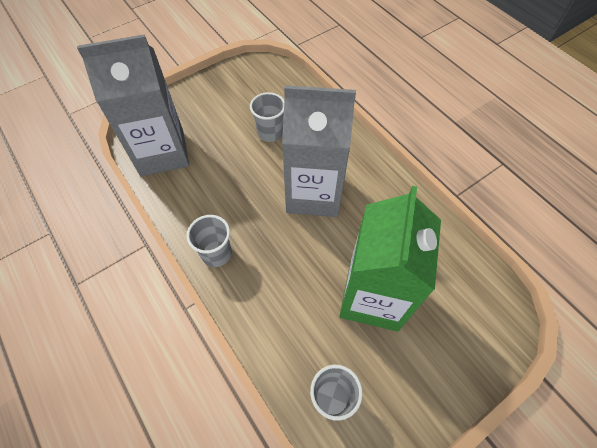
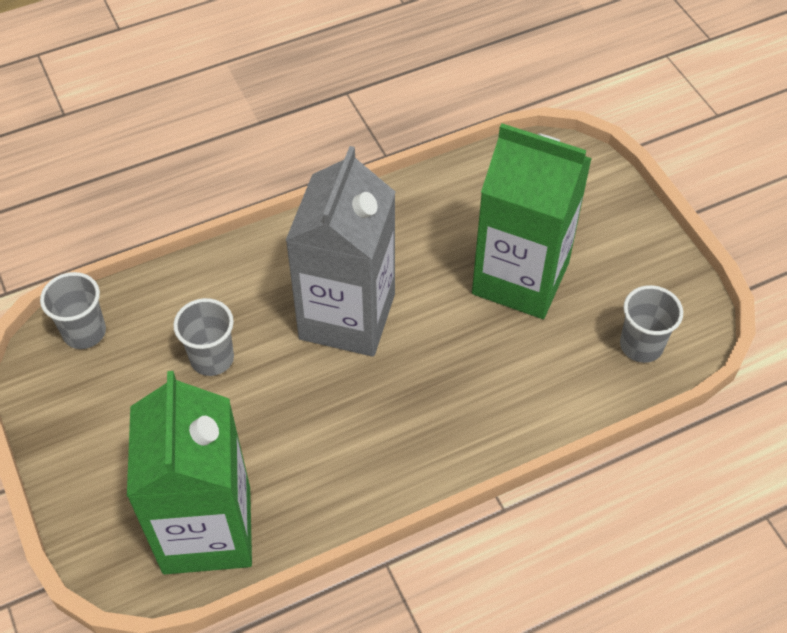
camera: 80 degrees left, 5 degrees down
(162, 153) = (207, 529): grey carton -> green carton
(216, 254) = (425, 456): grey cup -> grey cup (84, 332)

